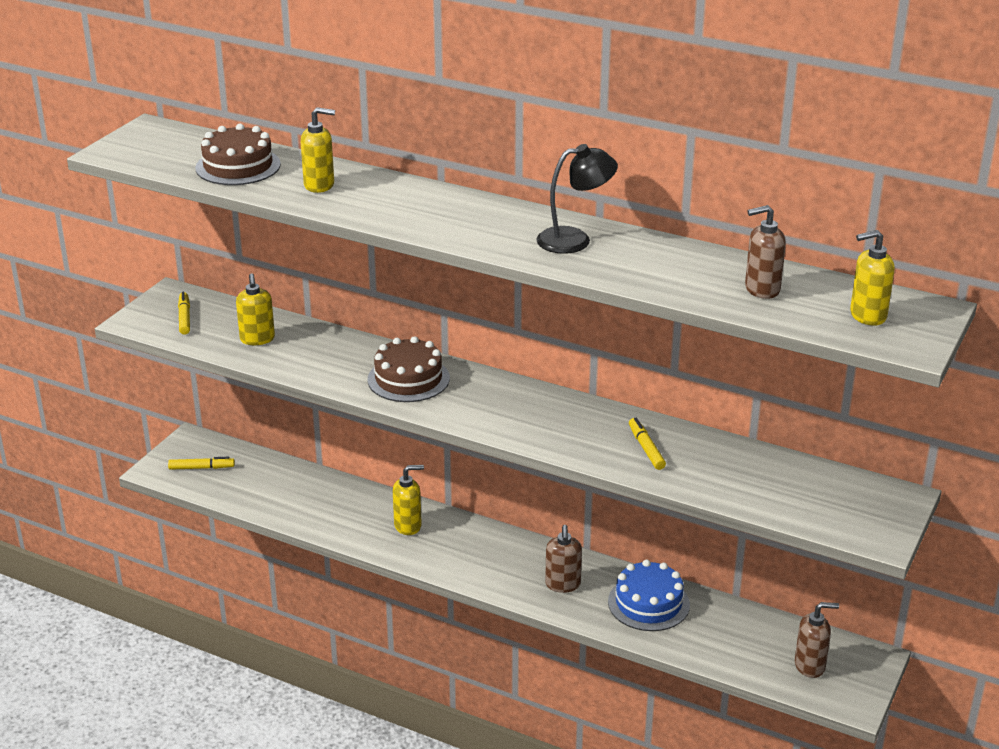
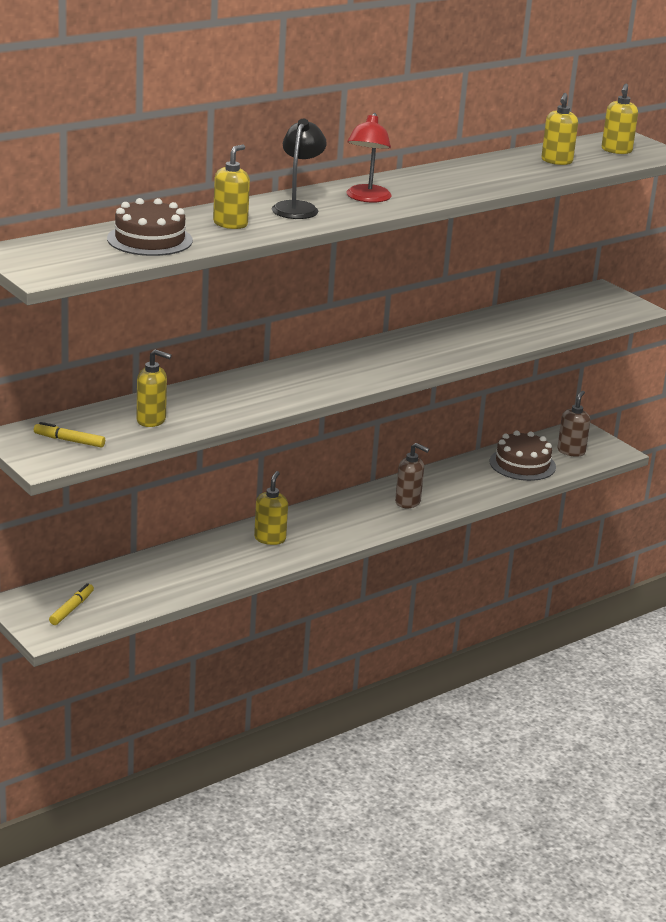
camera: 65 degrees left, 5 degrees down
(408, 379) = (291, 382): brown cake -> brown cake (522, 464)
(477, 223) = (367, 198): none -> red lamp
(575, 240) = (429, 182): black lamp -> black lamp (297, 207)
(646, 448) = (475, 336): yellow marker -> none
(648, 603) = (459, 479): blue cake -> none
(761, 289) = (556, 161): brown soap dispenser -> yellow soap dispenser

